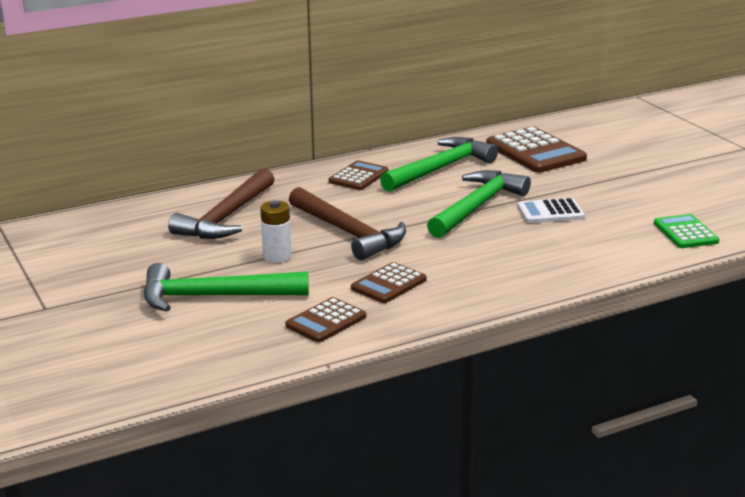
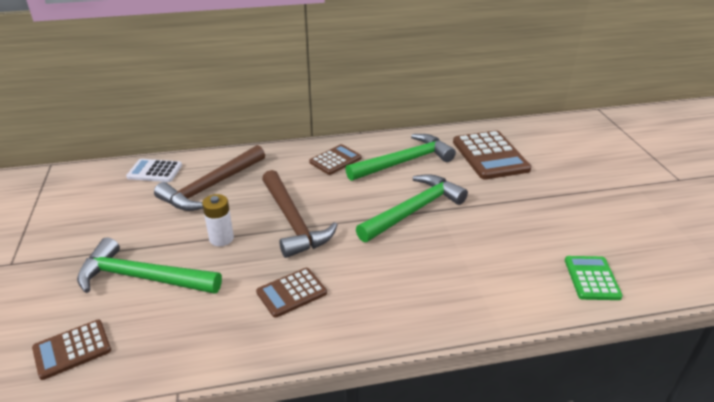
camera: 15 degrees right, 10 degrees up
(326, 321) = (211, 331): brown calculator -> brown calculator (72, 349)
(550, 212) = (474, 228): white calculator -> white calculator (155, 171)

